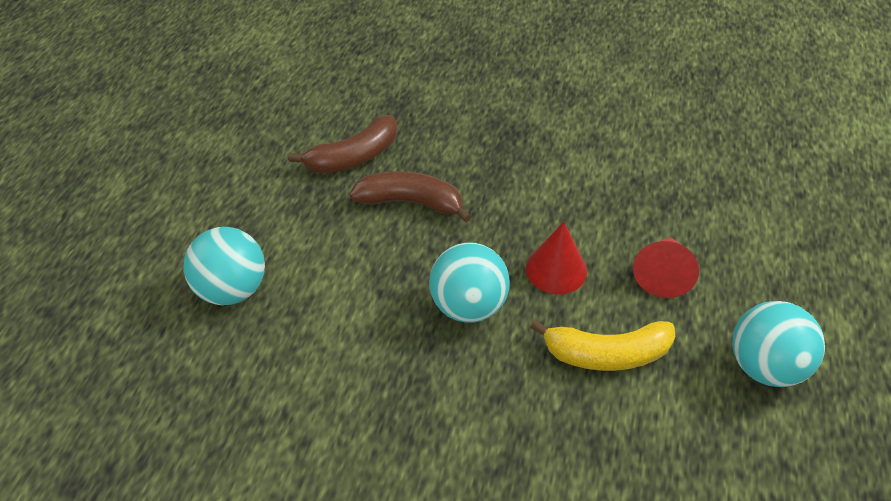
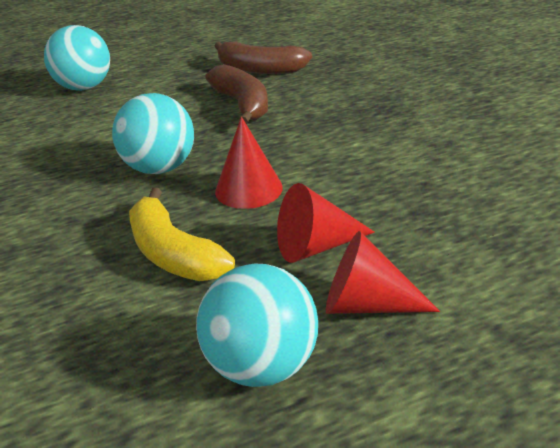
camera: 55 degrees right, 15 degrees down
(742, 286) = (366, 304): none -> red cone

